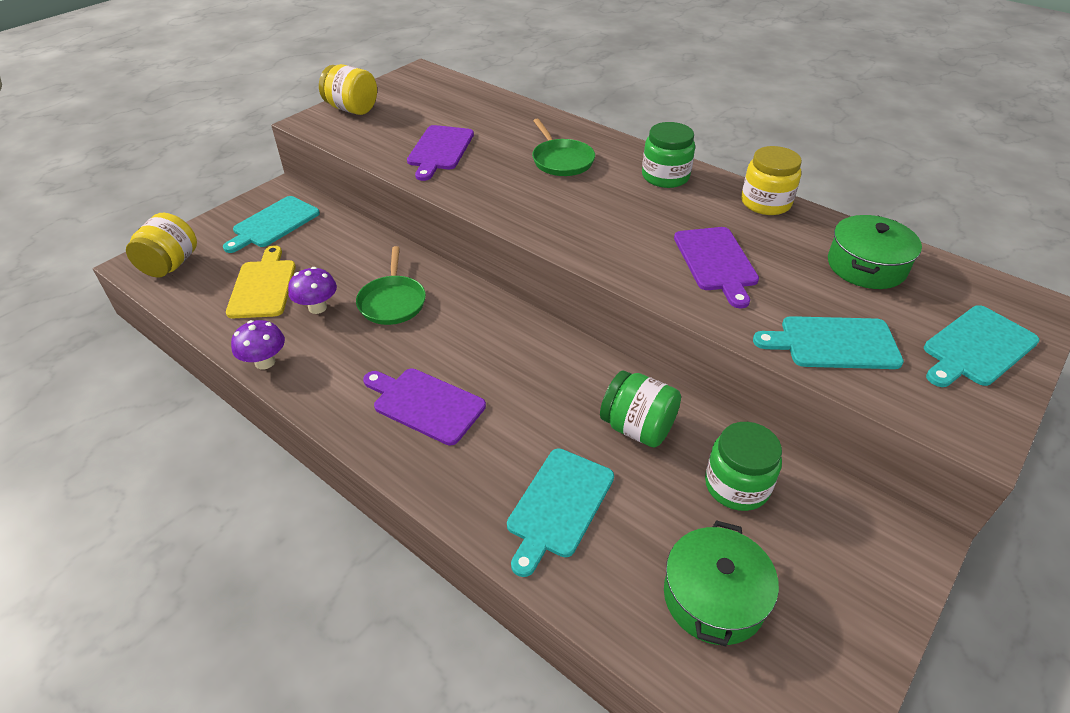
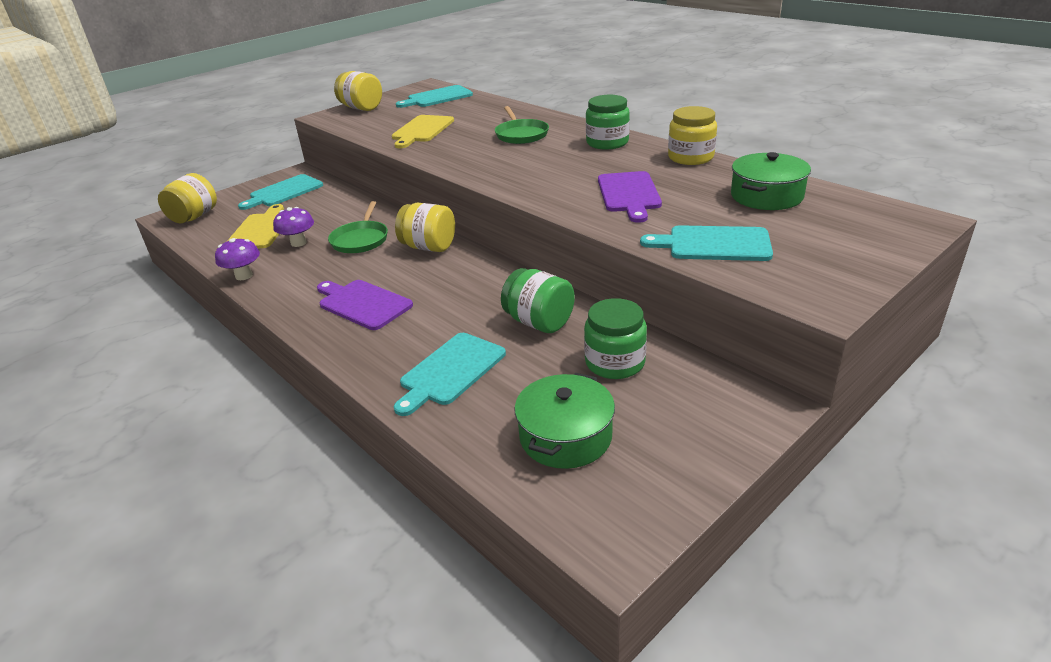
camera: 10 degrees right, 10 degrees down
(439, 150) = (421, 130): purple cutting board -> yellow cutting board
(478, 313) = (429, 247): none -> yellow jar
(976, 347) = (850, 248): turquoise cutting board -> turquoise cutting board (437, 97)

